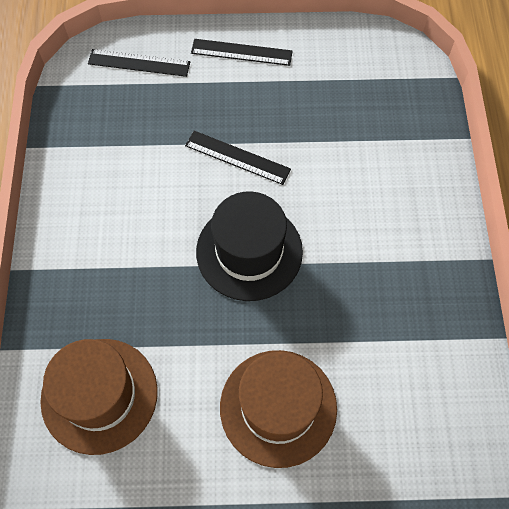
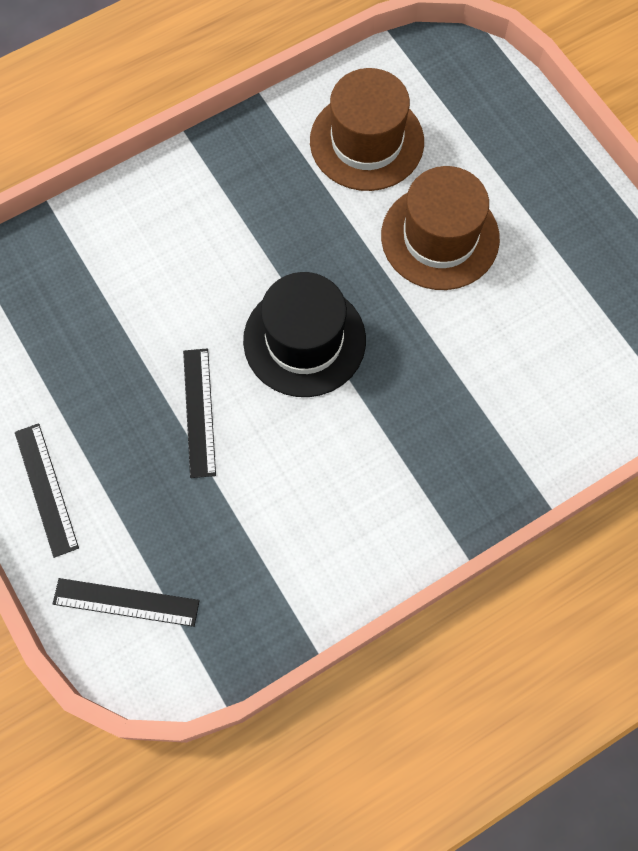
camera: 120 degrees left, 5 degrees up
(99, 395) = (531, 390): brown hat -> brown hat (366, 141)
(139, 63) = (126, 602): black ruler -> black ruler turned 60 degrees counterclockwise

